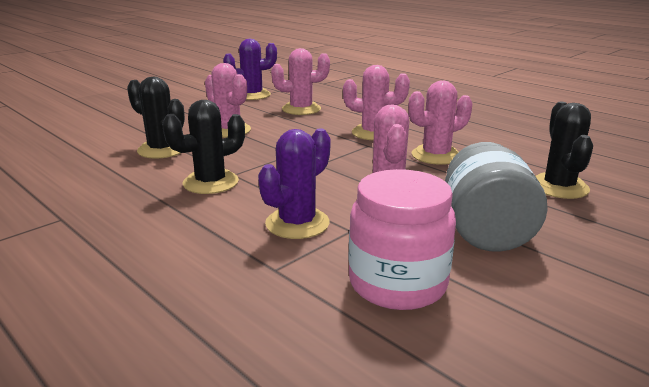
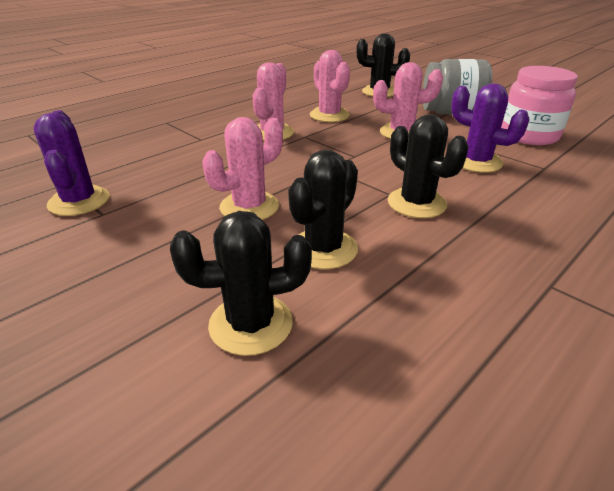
camera: 90 degrees left, 10 degrees up
(105, 135) = (251, 324): none -> black cactus
(301, 109) = (175, 165): pink cactus -> none

